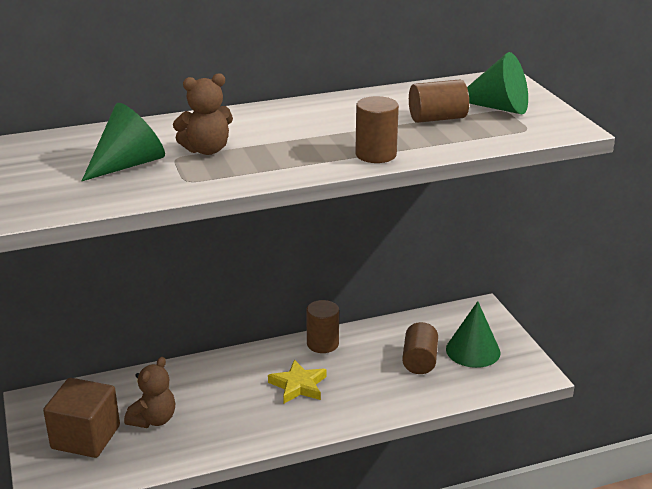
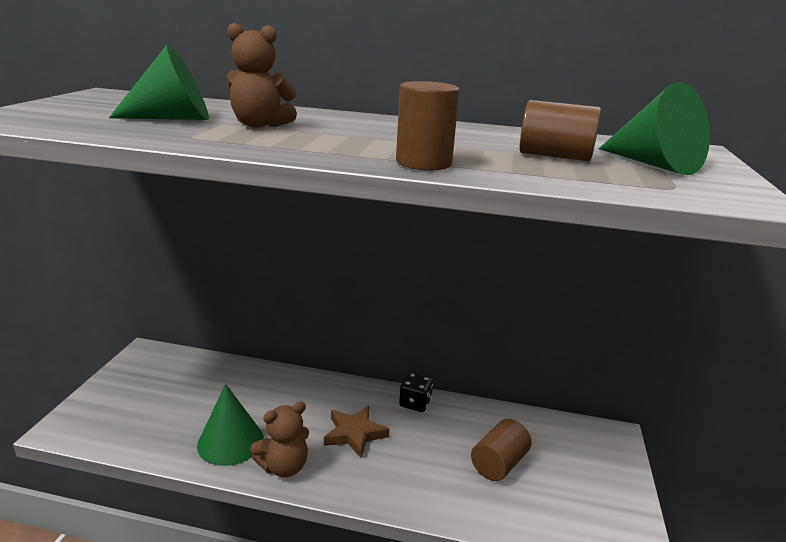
camera: 30 degrees right, 5 degrees down
(86, 437) = (141, 398): brown cube -> none
(153, 419) = (205, 408): brown teddy bear -> brown teddy bear (284, 466)
(298, 385) = (354, 434): yellow star -> brown star
(322, 344) = (415, 403): brown cylinder -> black dice
(473, 350) = (570, 479): green cone -> green cone (230, 442)

